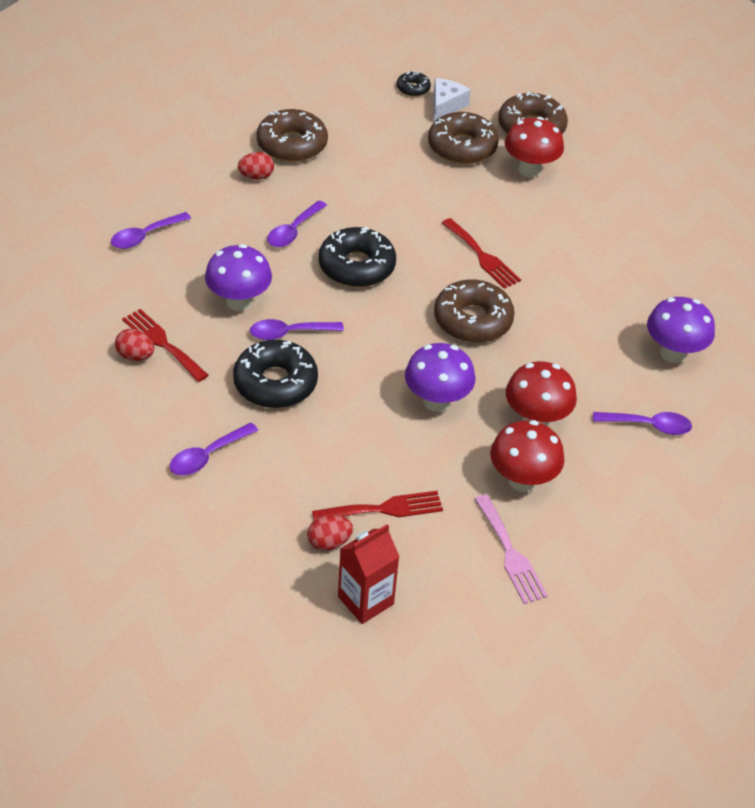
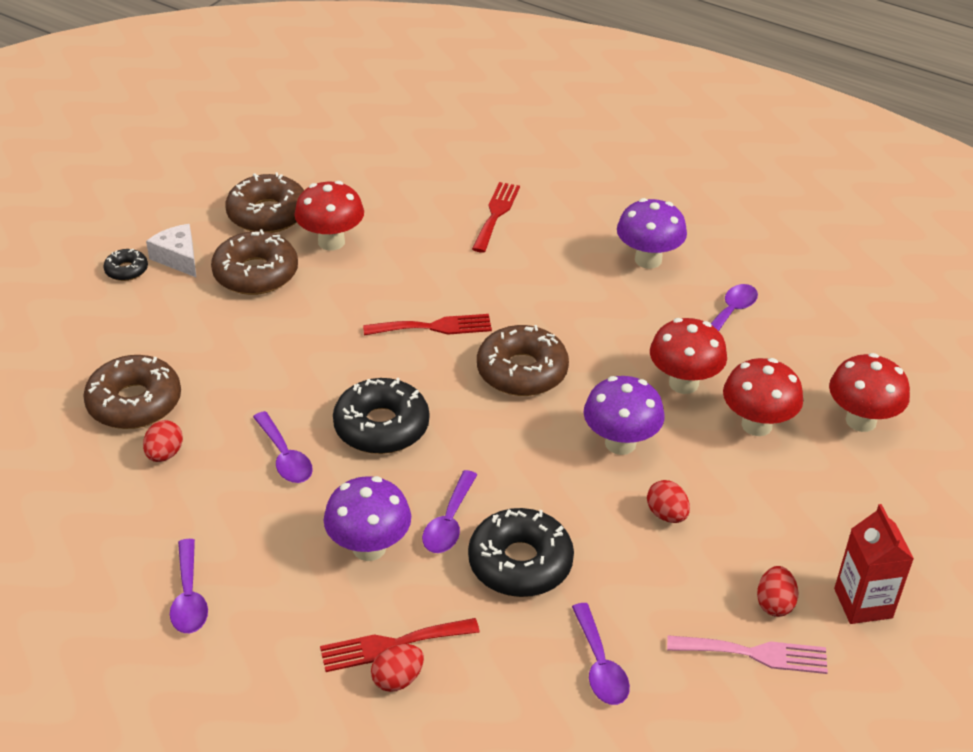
camera: 60 degrees left, 5 degrees down
(379, 451) = (666, 514): none -> red egg
(384, 509) = (748, 542): red fork -> red fork (496, 214)
(510, 553) = (845, 471): pink fork -> pink fork (755, 654)
(582, 550) = (861, 421): none -> red mushroom

